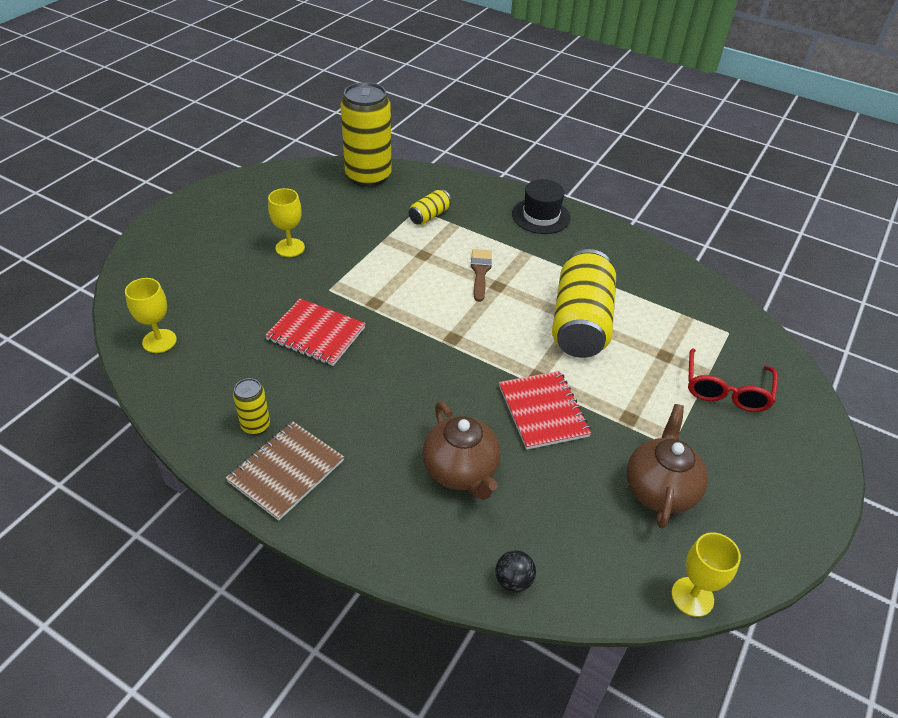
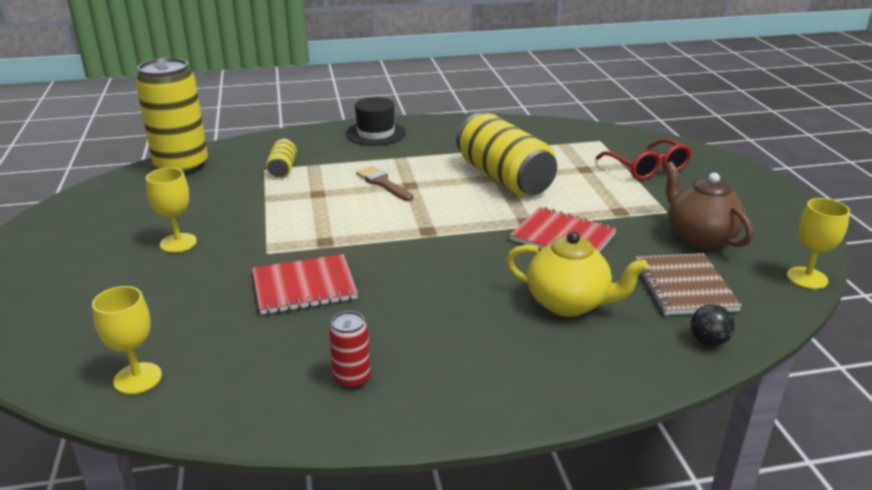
camera: 40 degrees left, 15 degrees down
(255, 425) = (352, 379): yellow can -> red can
(286, 471) = (434, 391): brown notebook -> brown notebook (684, 286)
(461, 471) = (569, 303): brown teapot -> yellow teapot

